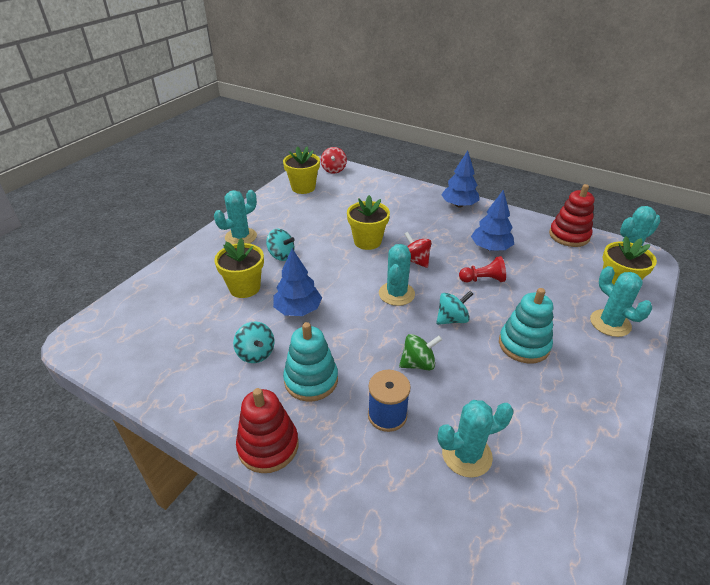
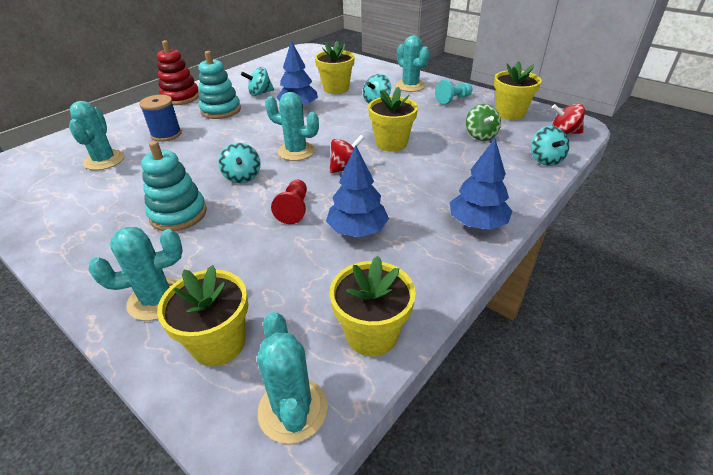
camera: 100 degrees right, 0 degrees up
(276, 212) = (453, 100): none -> turquoise pawn
(375, 179) = (545, 160): none -> turquoise spinning top
(418, 363) = (202, 152): green spinning top -> green spinning top (480, 135)
(569, 236) = (372, 334): red stacking toy -> yellow flower pot

